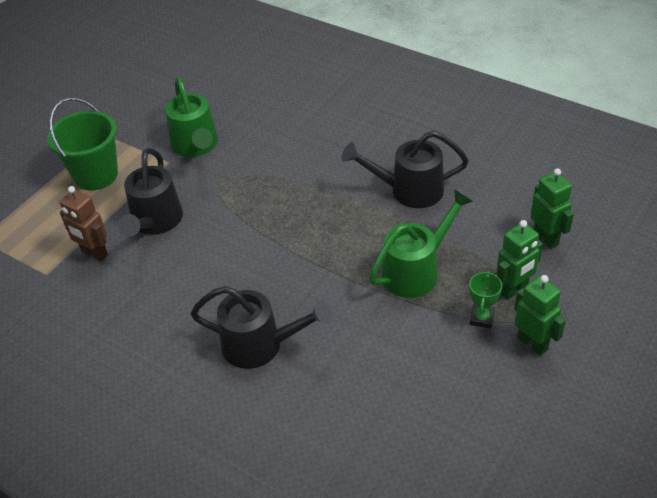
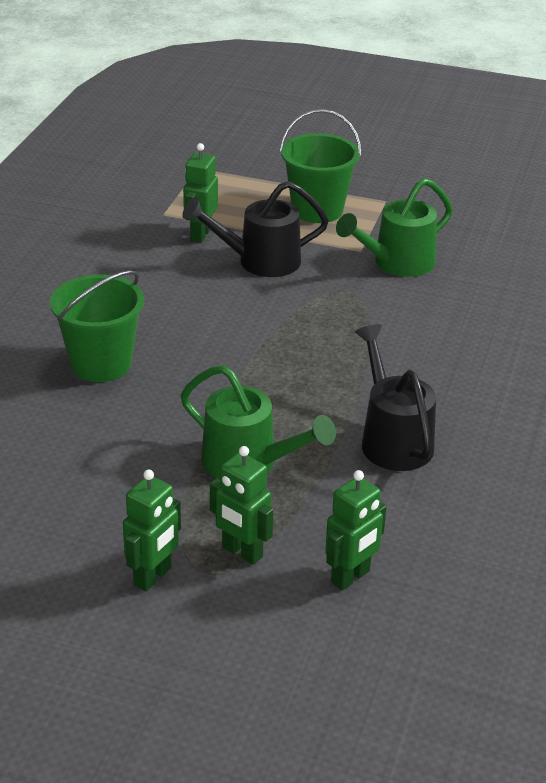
camera: 70 degrees right, 10 degrees down
(94, 253) = (200, 234): brown robot -> green robot
(261, 345) = (101, 364): black watering can -> green bucket
(482, 318) = (184, 527): green trophy -> none

